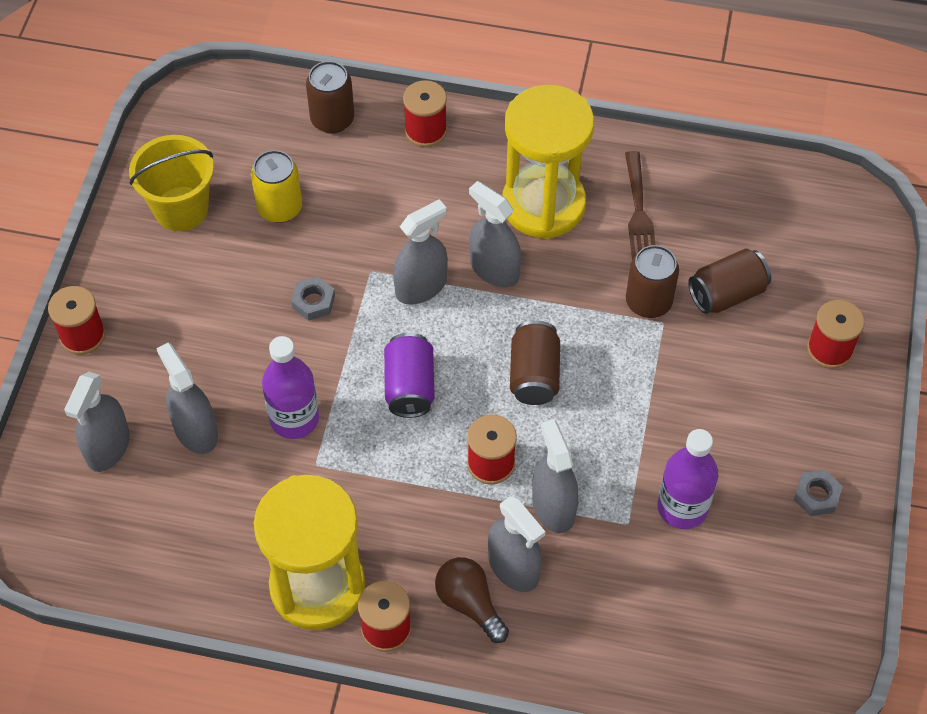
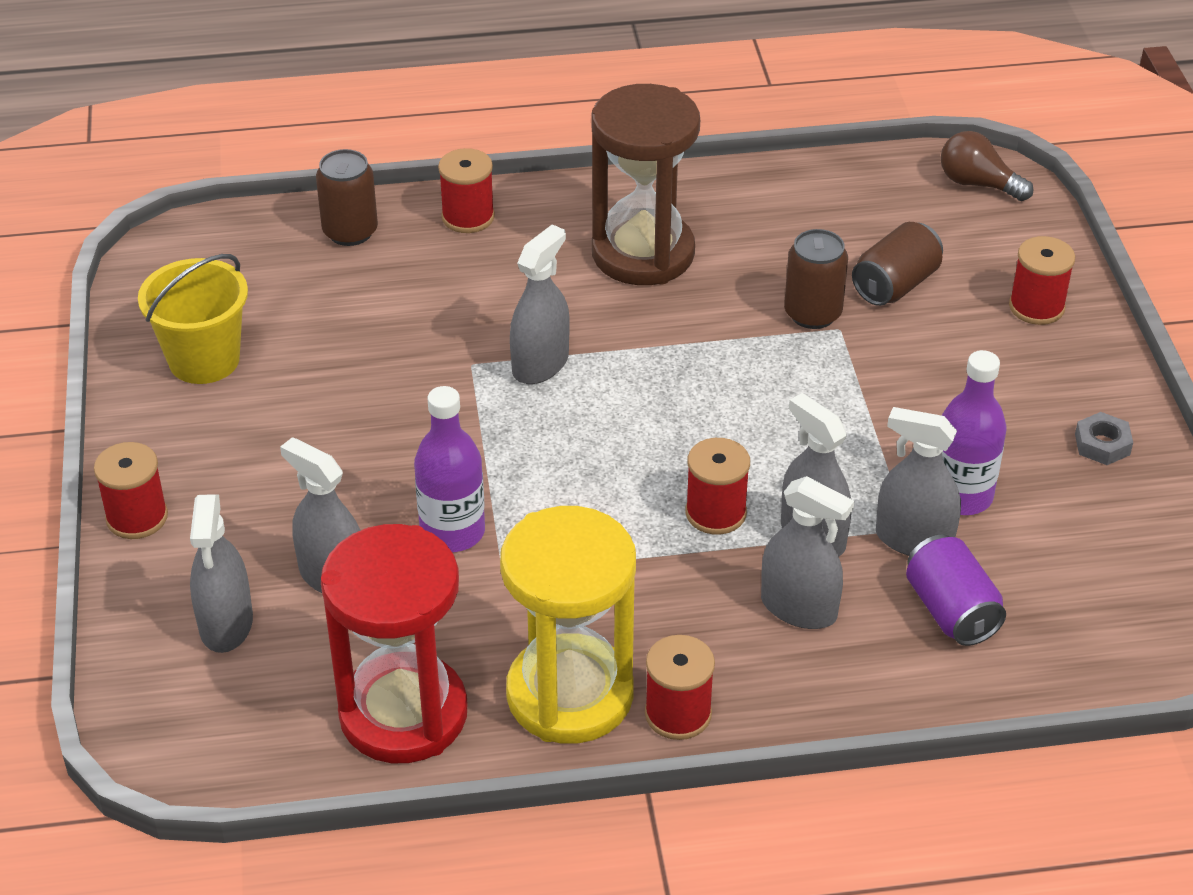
camera: 20 degrees left, 15 degrees down
(197, 563) = (403, 714): none -> red hourglass
(280, 208) = (328, 330): yellow can -> none
(313, 302) = (417, 410): grey nut -> none
(409, 386) = (578, 463): purple can -> purple can (951, 611)
(469, 603) = (766, 659): brown light bulb -> brown light bulb (978, 184)
(494, 269) = (618, 327): grey spray bottle -> grey spray bottle (913, 540)
(534, 375) = (720, 414): brown can -> none
(543, 205) = (643, 253): yellow hourglass -> brown hourglass
(639, 213) = (755, 235): brown fork -> none

